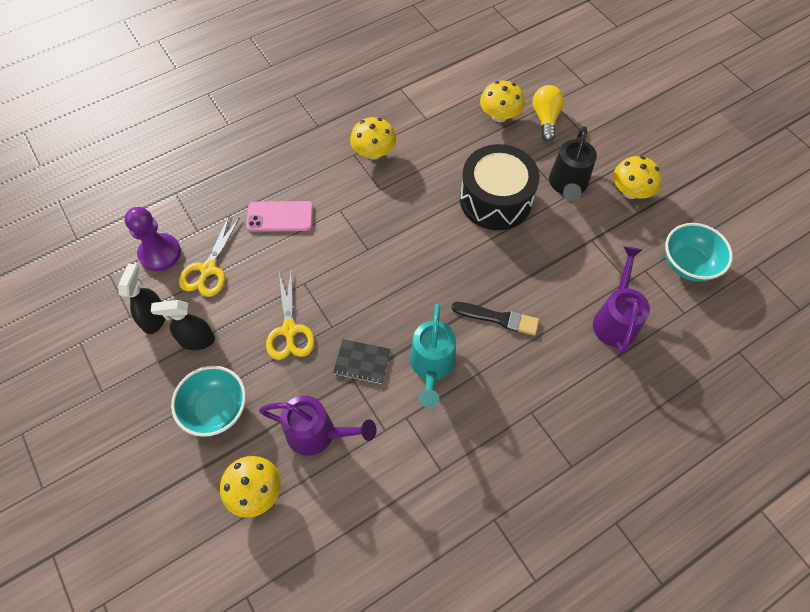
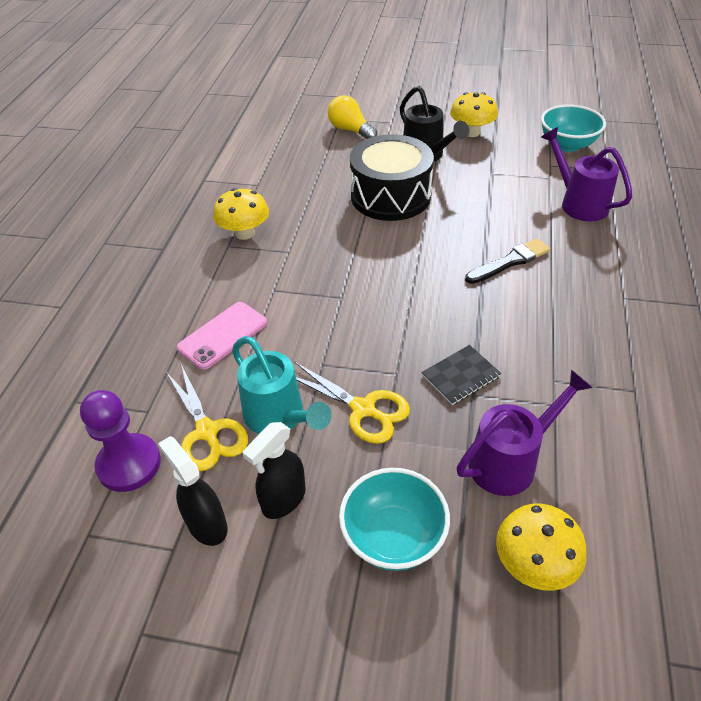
camera: 45 degrees left, 15 degrees down
(431, 366) = (515, 331): turquoise watering can -> turquoise watering can (279, 417)
(499, 116) = (314, 148): yellow mushroom -> none

